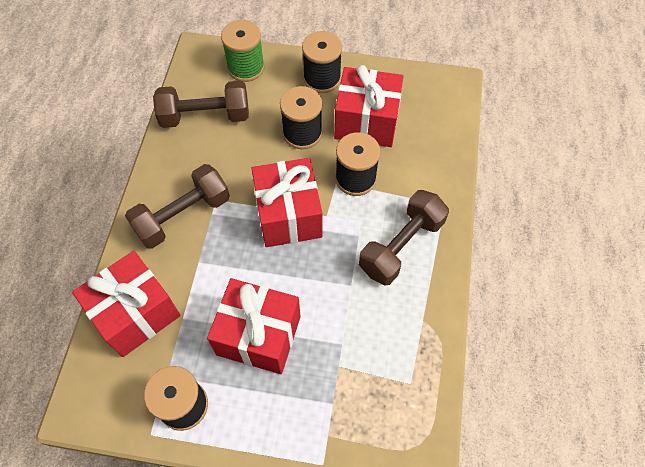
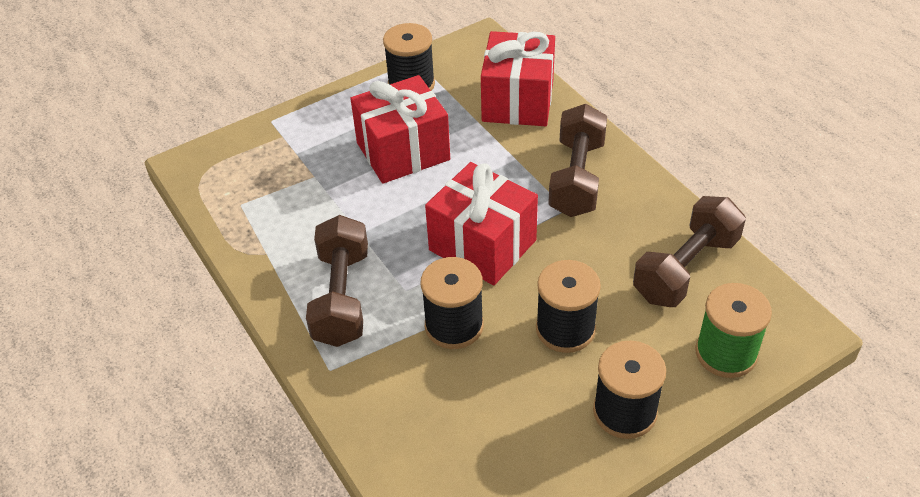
camera: 140 degrees right, 15 degrees down
(366, 122) = (510, 398): red gift -> none

